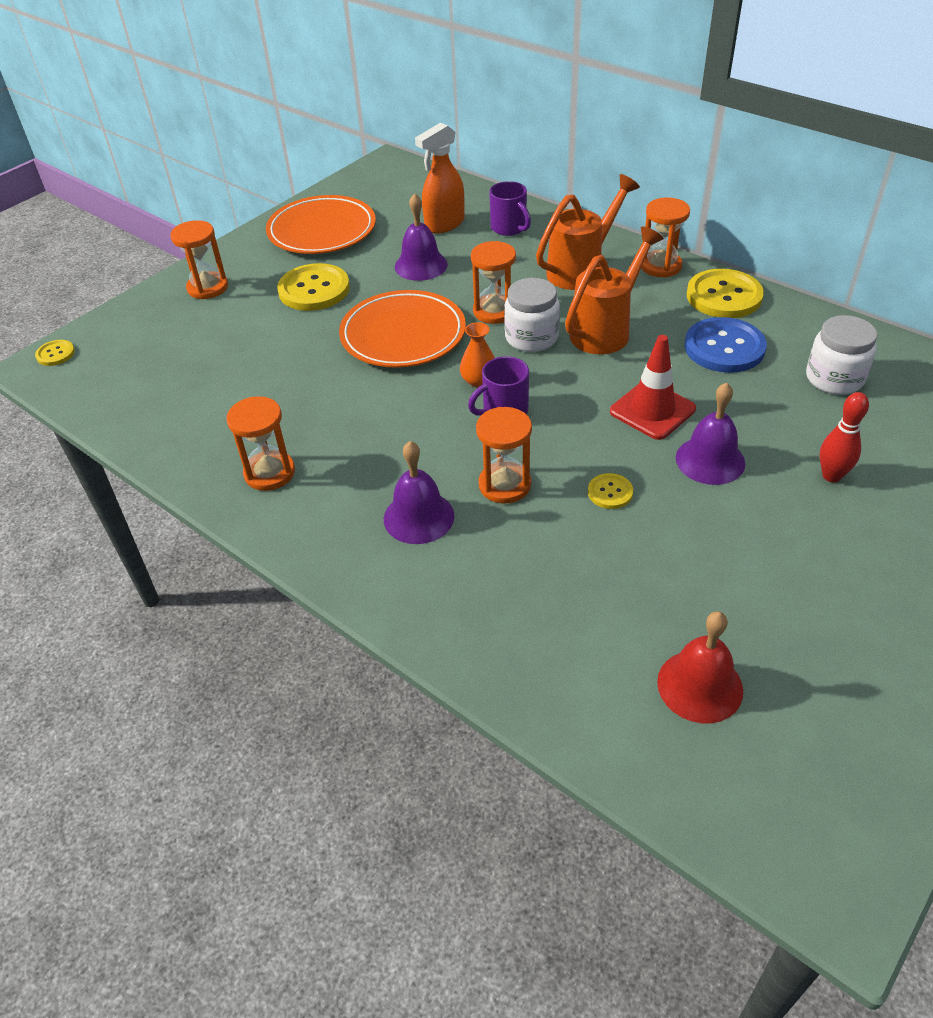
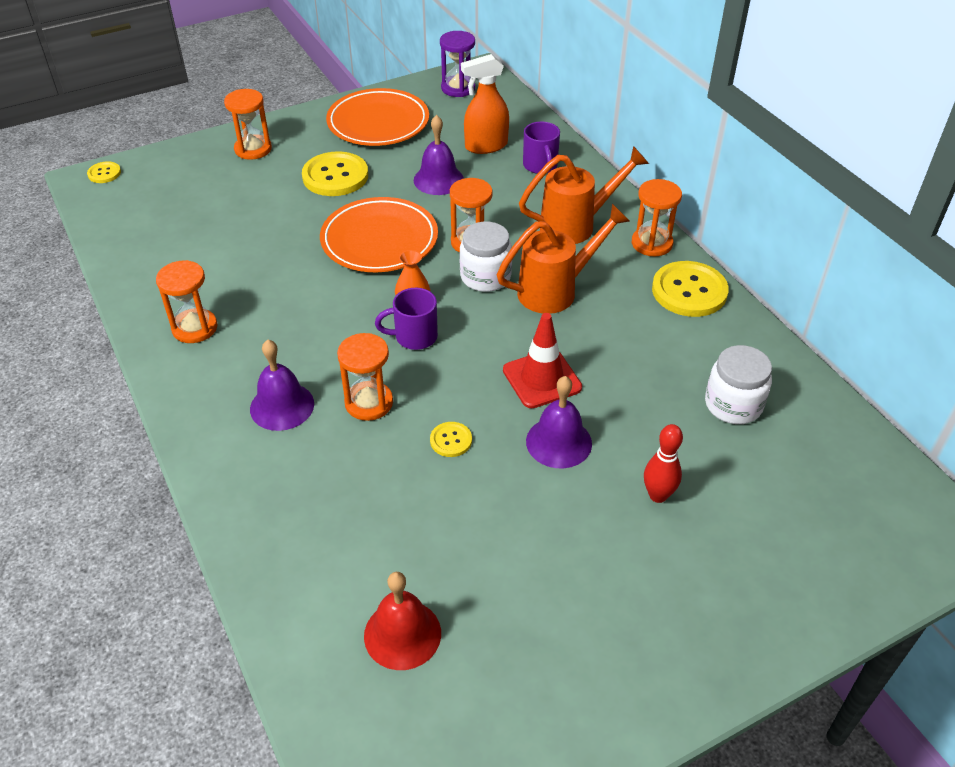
camera: 20 degrees right, 0 degrees up
(379, 181) = (458, 88): none -> purple hourglass
(724, 347) = (651, 341): blue button -> none

